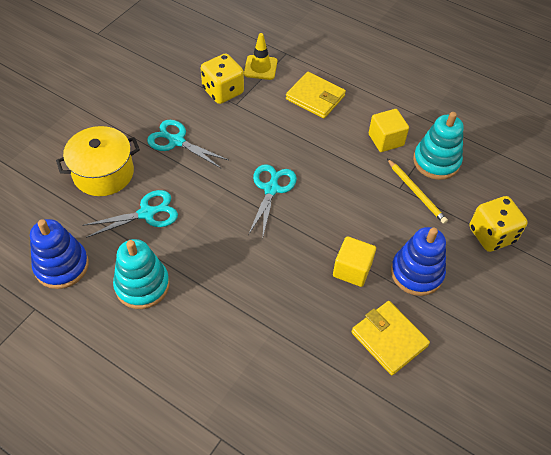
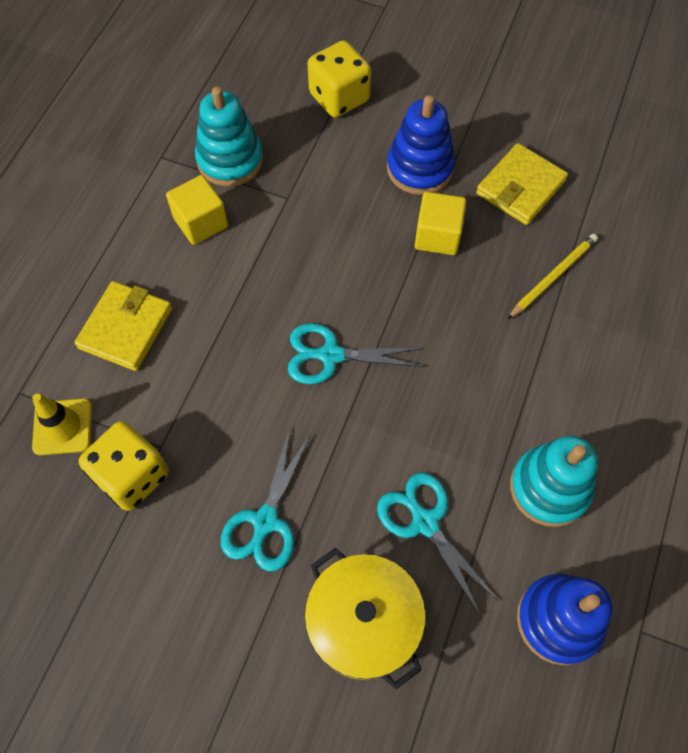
camera: 100 degrees left, 10 degrees up
(416, 192) = (291, 178): yellow pencil -> yellow pencil (553, 277)

